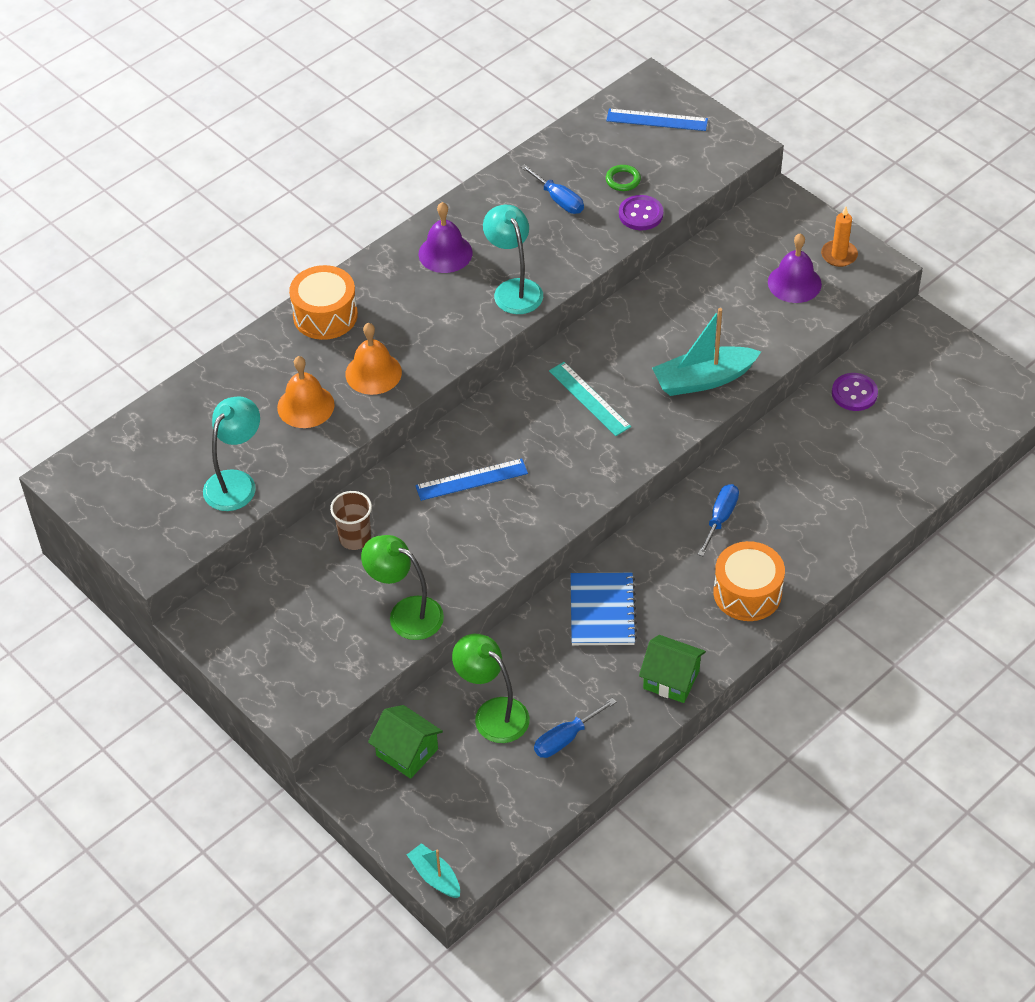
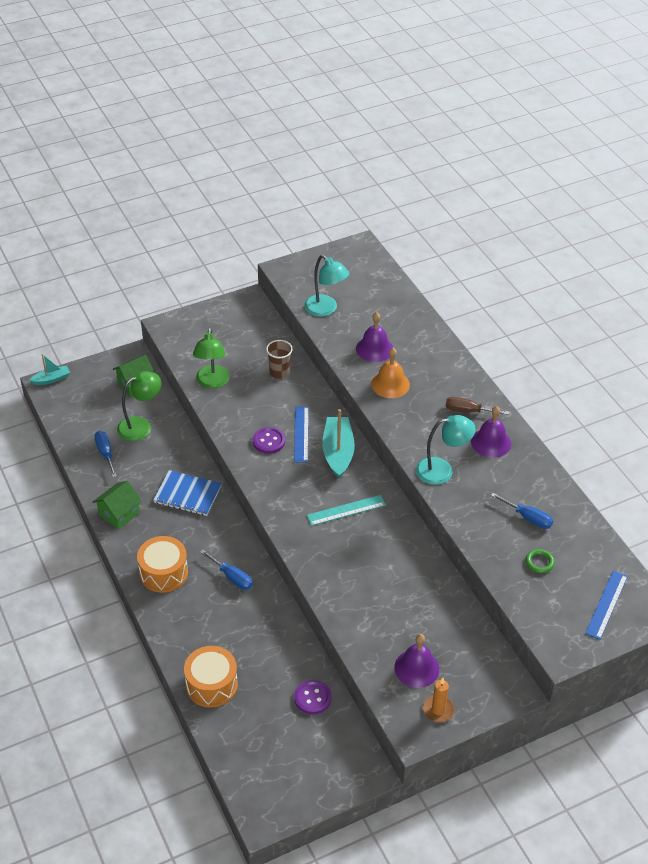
camera: 105 degrees right, 5 degrees down
(305, 406) = (374, 349): orange bell -> purple bell
(325, 315) = (451, 372): orange drum -> orange drum (211, 685)
(395, 284) = (468, 411): none -> brown screwdriver
(406, 613) = (212, 382): green lamp -> green lamp turned 135 degrees clockwise
(558, 200) = (528, 518): blue screwdriver -> blue screwdriver turned 120 degrees counterclockwise
(640, 214) = (497, 563): purple button -> purple button (269, 441)
(703, 380) = (338, 579): turquoise boat -> turquoise boat (338, 452)

